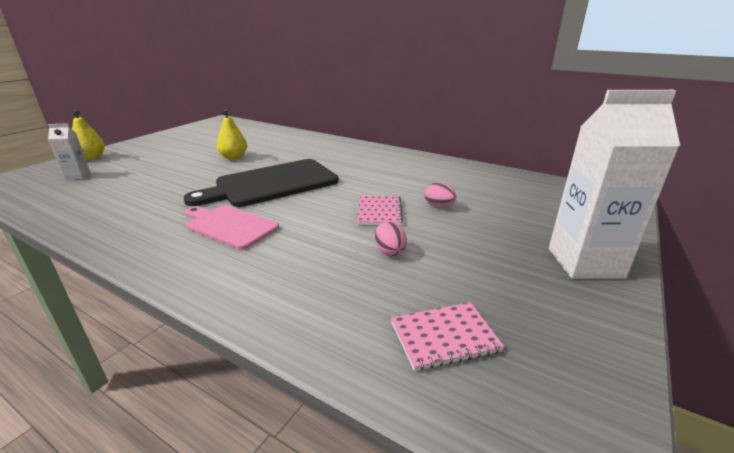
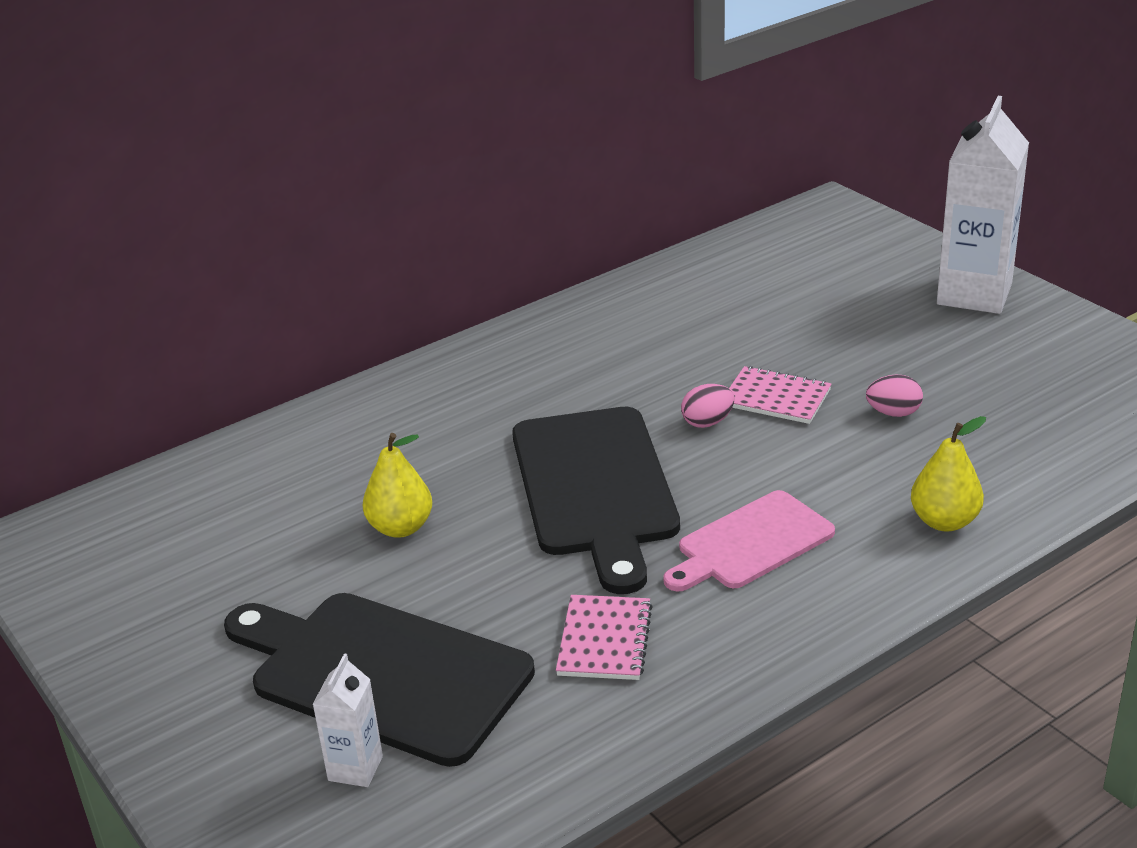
camera: 65 degrees left, 5 degrees up
(91, 157) = (211, 766): yellow pear -> yellow pear (944, 521)
(136, 170) = (381, 674): none -> black cutting board
(438, 206) = (783, 344): pink egg -> pink egg (707, 422)
(444, 337) = (1068, 416): pink notebook -> pink notebook (604, 640)

